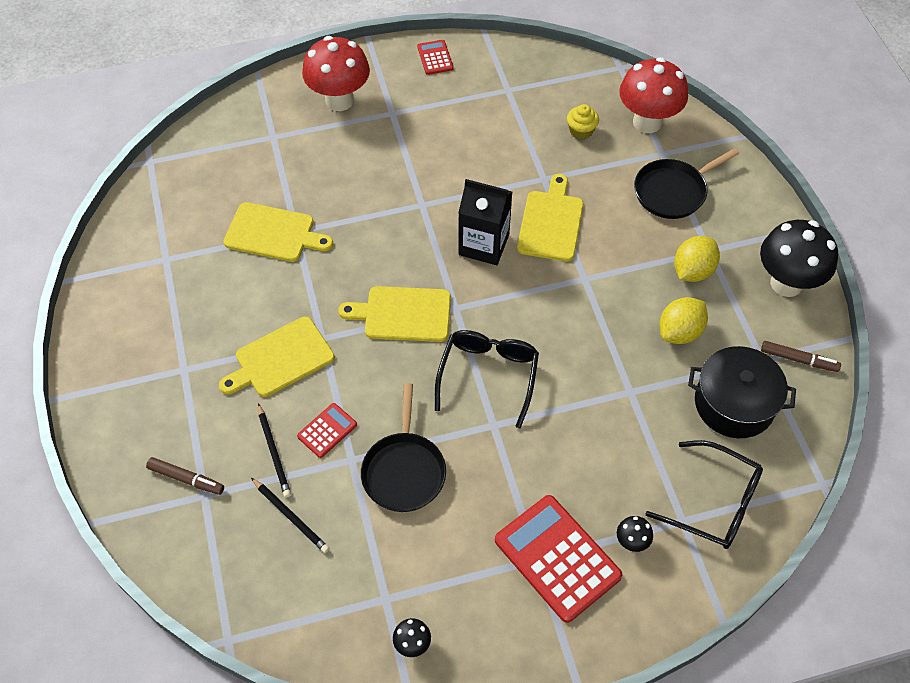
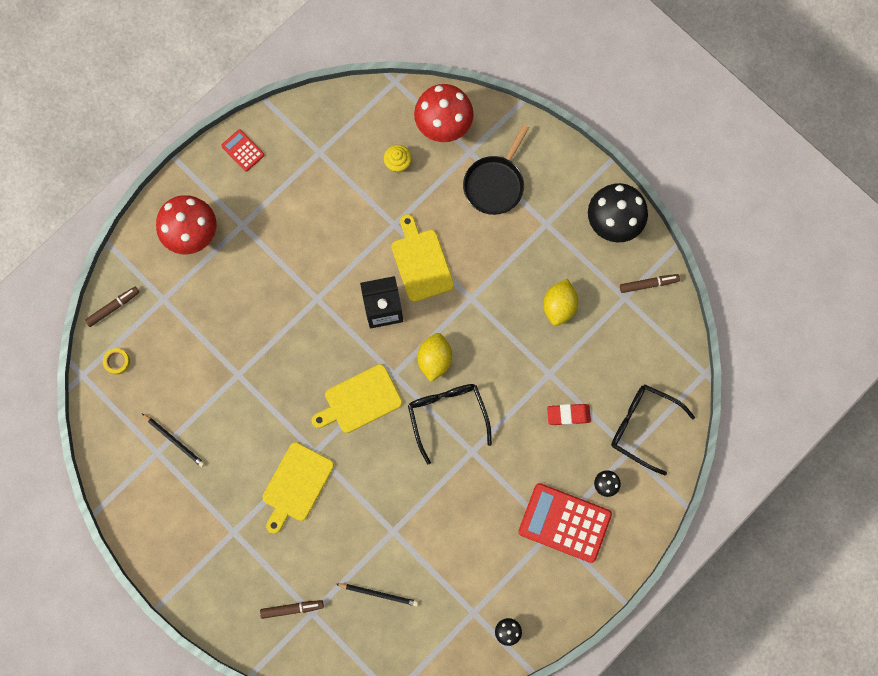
camera: 30 degrees left, 20 degrees up
(190, 166) = (117, 362): none -> yellow tape
(222, 122) = (113, 307): none -> brown marker
(273, 233) = (222, 386): yellow cutting board -> none
(274, 452) = (338, 556): black pencil -> black pencil (174, 440)
(327, 430) = (363, 520): red calculator -> none
(404, 471) = (432, 519): black pan -> none
(628, 444) = (568, 415): none -> red eraser
(692, 271) = (543, 249): yellow lemon -> yellow lemon (434, 360)
(714, 503) = (643, 427): black glasses -> black glasses turned 150 degrees counterclockwise
(734, 404) = (622, 344): black pot -> none

